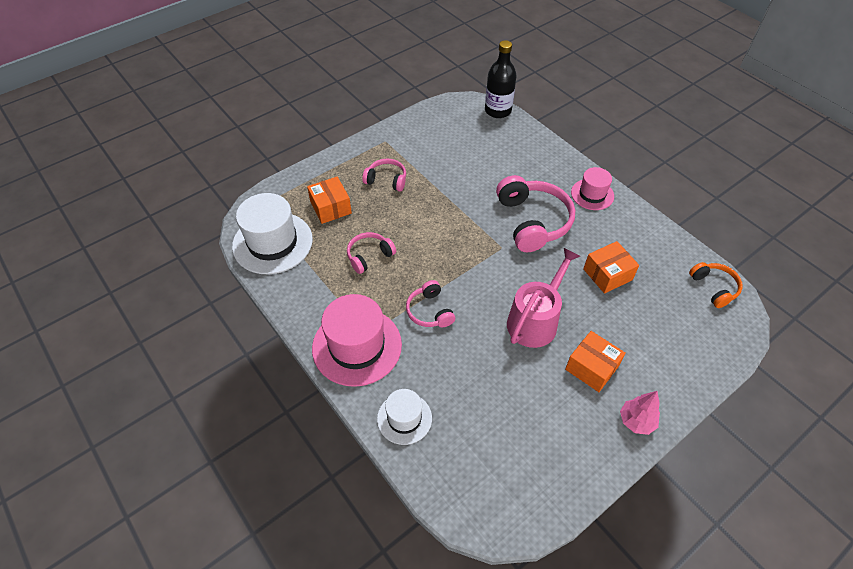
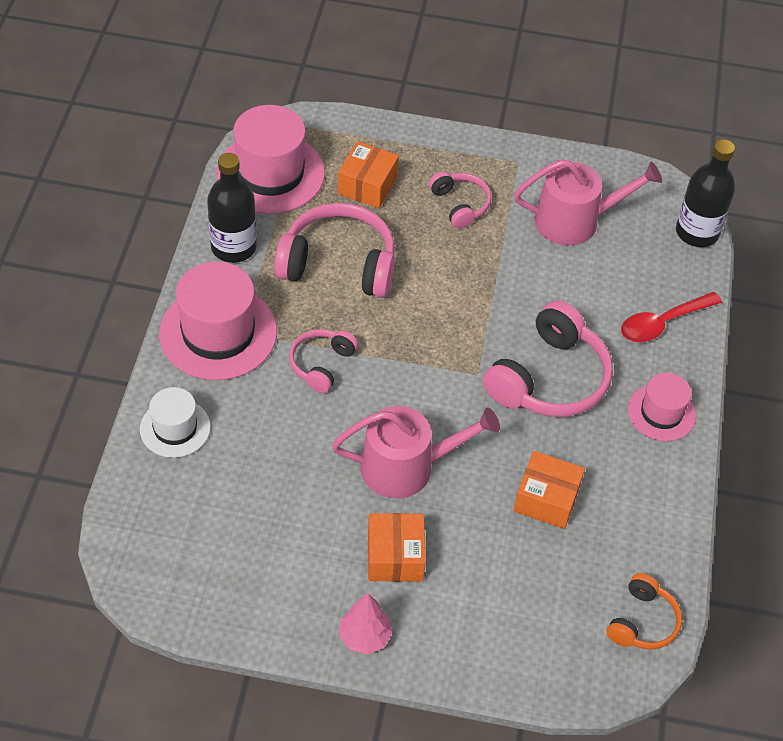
camera: 45 degrees right, 0 degrees up
(272, 243) = (270, 173): white hat -> pink hat
(304, 296) = (233, 247): none -> black bottle
(369, 256) = (338, 264): pink headphones -> pink headphones, size x1.82
(445, 146) = (575, 221): none -> pink watering can
(539, 158) = (662, 323): none -> red spoon

